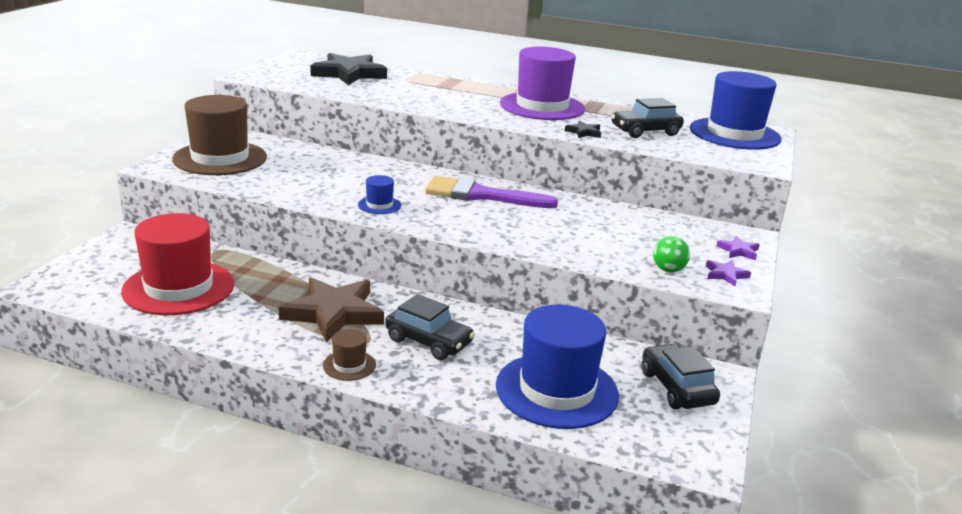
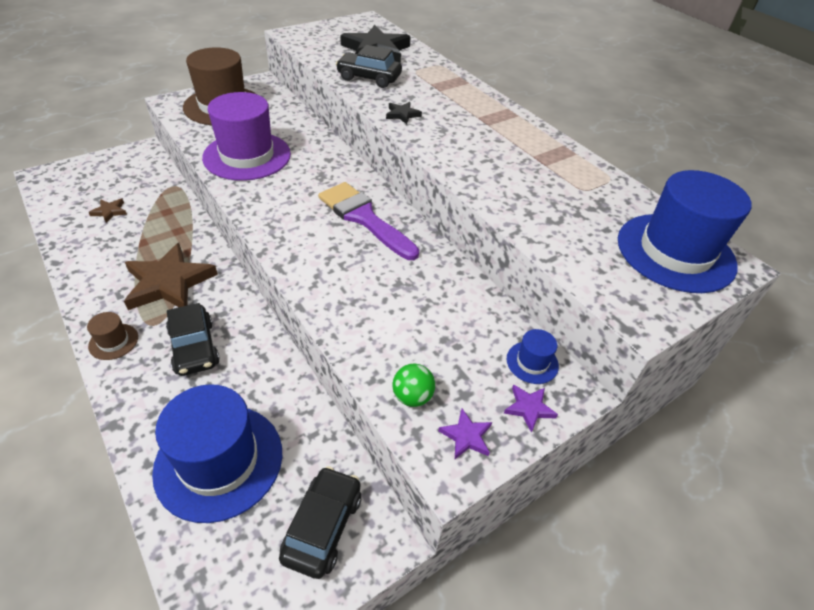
camera: 35 degrees right, 20 degrees up
(179, 288) = (109, 211): red hat -> brown star
(379, 205) = (266, 197): blue hat -> blue hat (532, 362)
(542, 106) = (497, 139): purple hat -> purple hat (247, 156)
(584, 132) = (490, 189): black star -> black star (402, 114)
(645, 131) = (563, 210): black car -> black car (369, 78)

